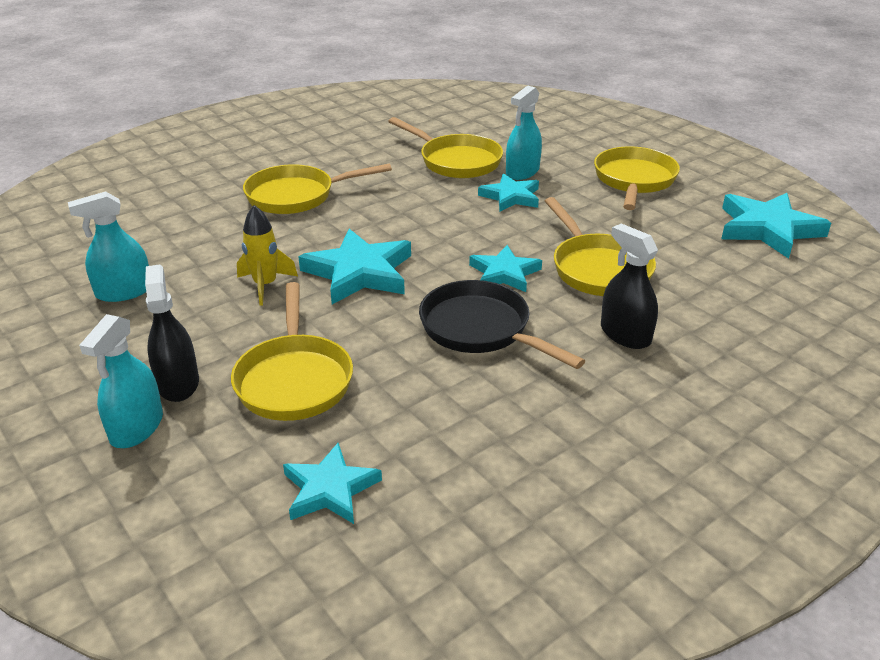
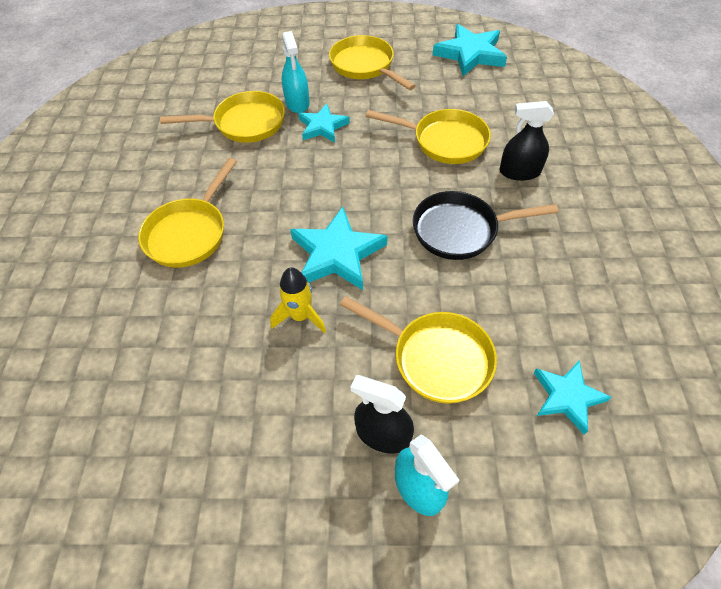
camera: 50 degrees left, 20 degrees up
(124, 291) = (215, 417): turquoise spray bottle -> none
(504, 273) = (410, 183): turquoise star -> none

